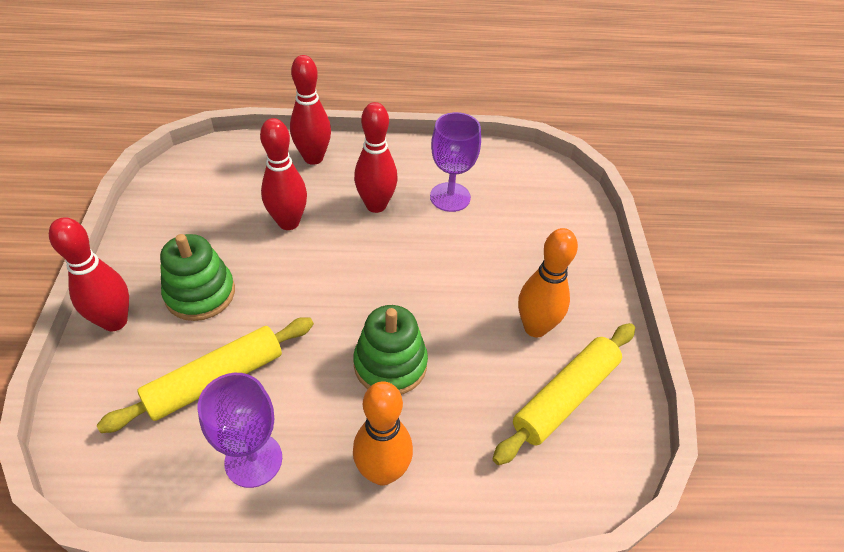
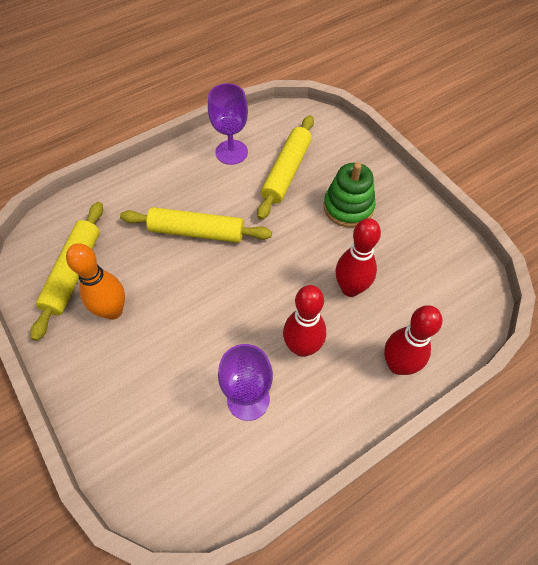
camera: 150 degrees right, 10 degrees up
(115, 321) = (373, 168): red bowling pin -> none
(382, 472) = (162, 180): orange bowling pin -> none
(390, 364) = (197, 232): green stacking toy -> yellow rolling pin

